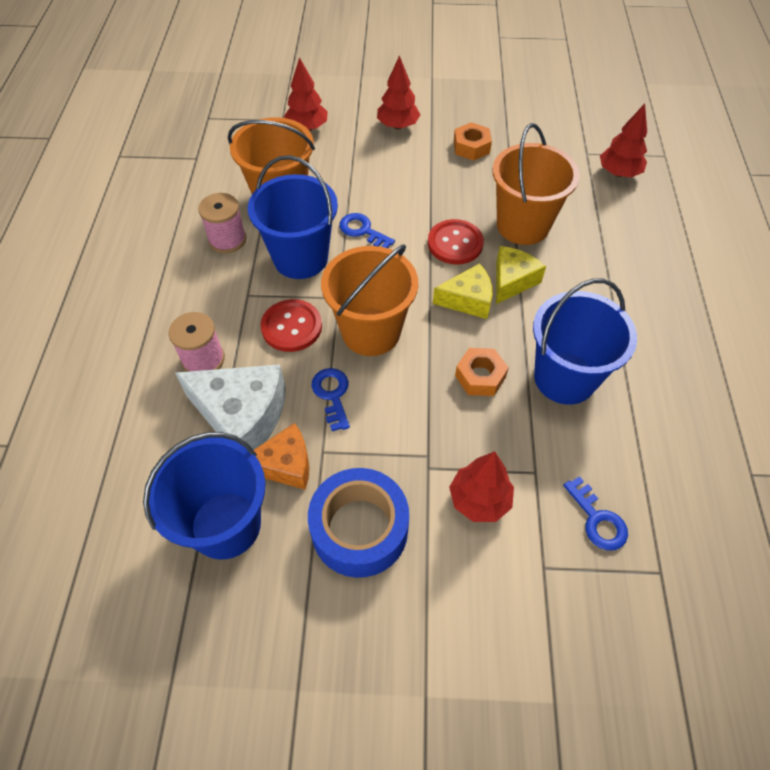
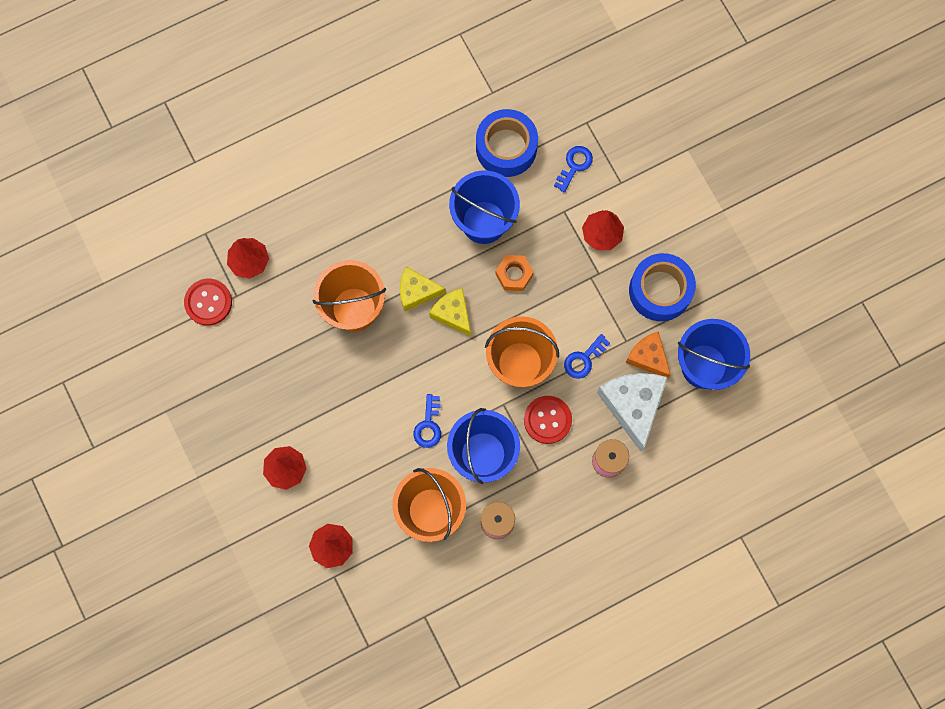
camera: 120 degrees left, 20 degrees up
(455, 243) = (402, 350): red button -> red button (208, 302)
(471, 147) = (280, 392): orange nut -> none
(659, 450) = (506, 148): none -> blue tape

